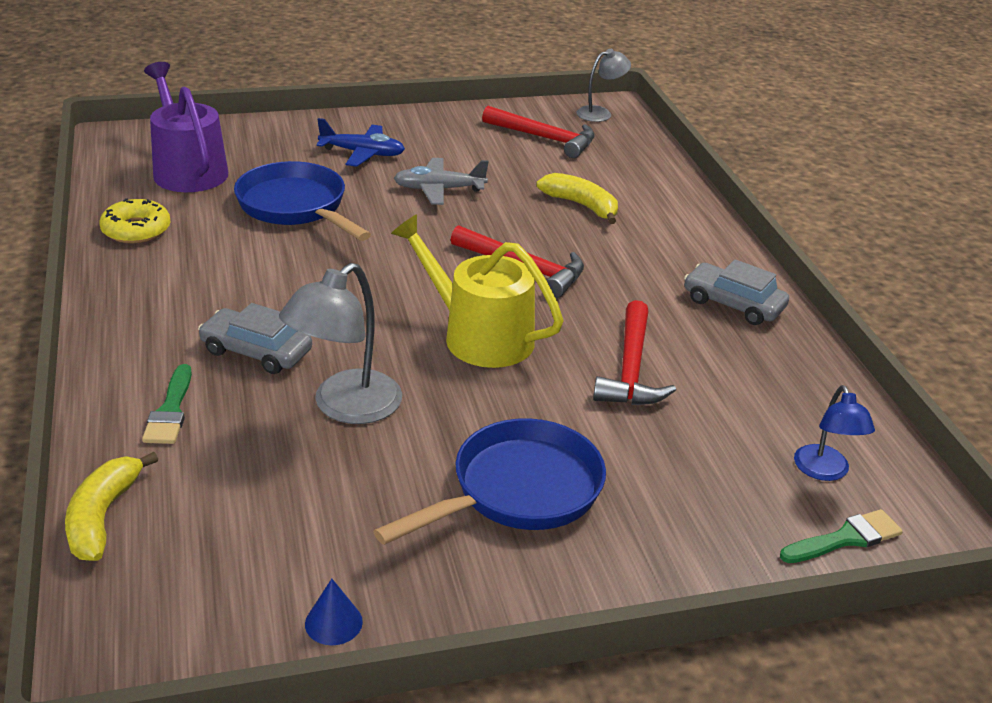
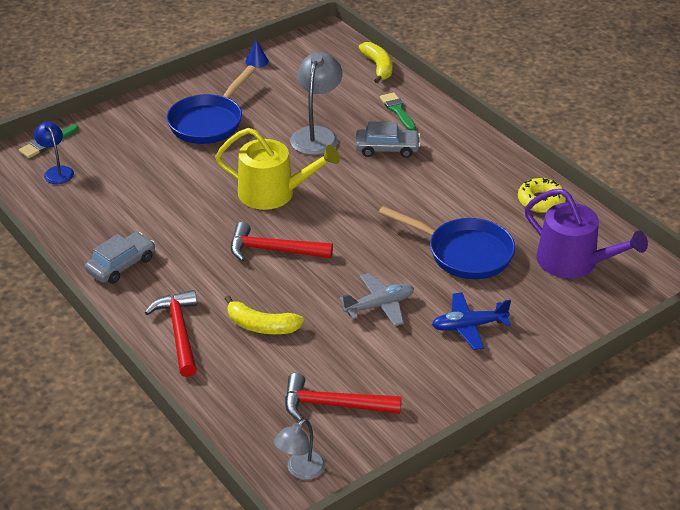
camera: 160 degrees right, 5 degrees up
(631, 369) = (175, 198): red hammer -> red hammer (179, 332)
(733, 304) = (121, 265): grey car -> grey car turned 60 degrees counterclockwise

